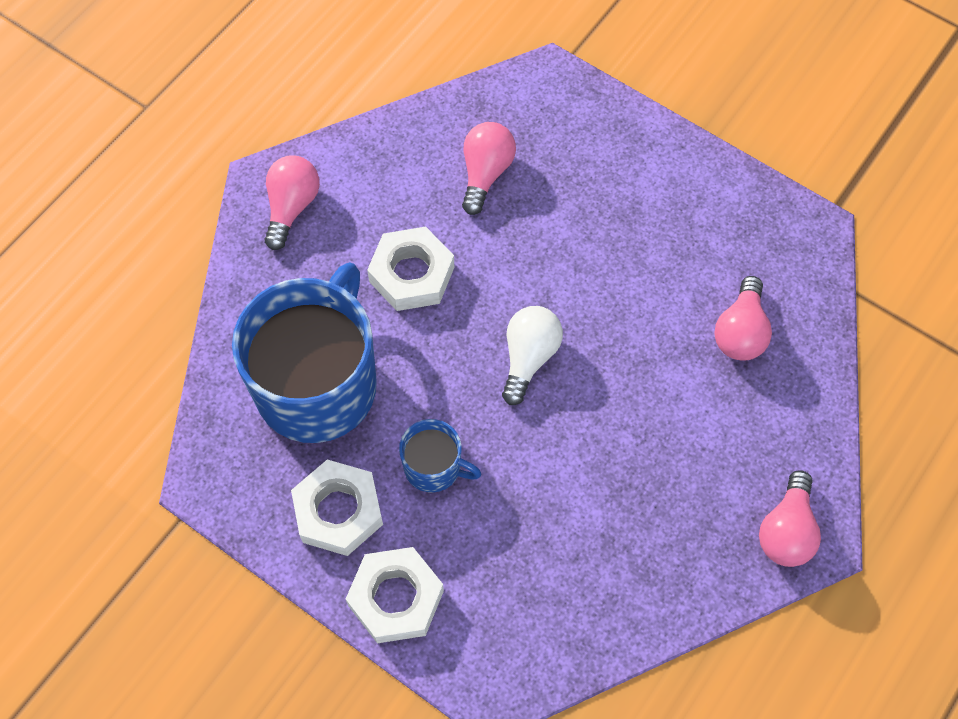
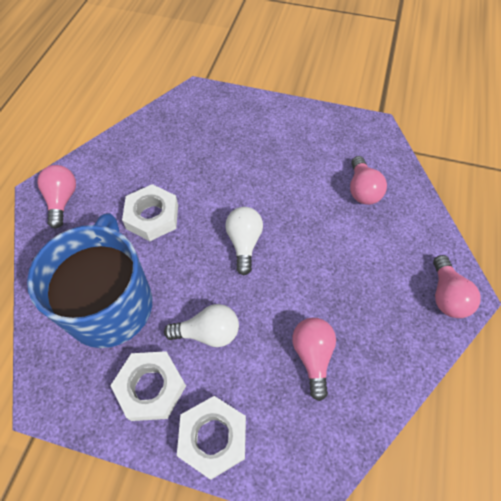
camera: 20 degrees left, 5 degrees down
(434, 467) = (208, 332): blue mug -> white light bulb
(485, 173) = (179, 149): pink light bulb -> pink light bulb (312, 356)

